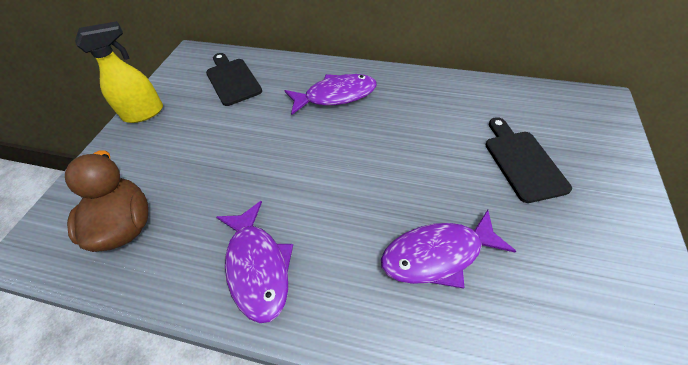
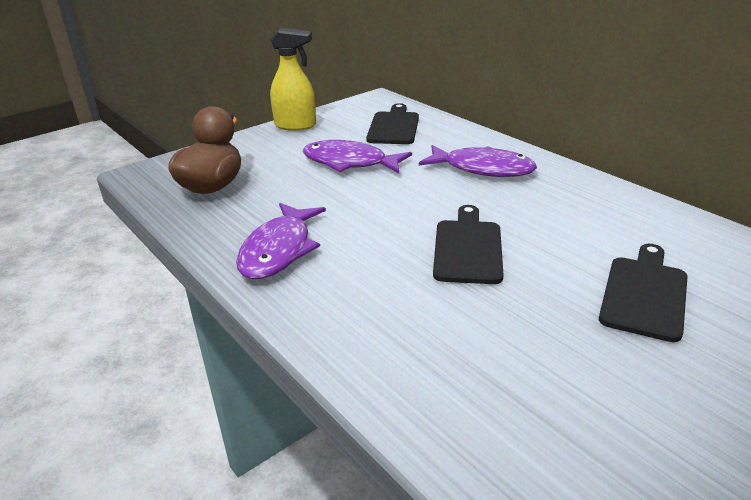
camera: 35 degrees right, 20 degrees down
(393, 180) = (468, 248): none -> black cutting board
(438, 254) = (448, 315): purple fish -> purple fish (350, 162)

